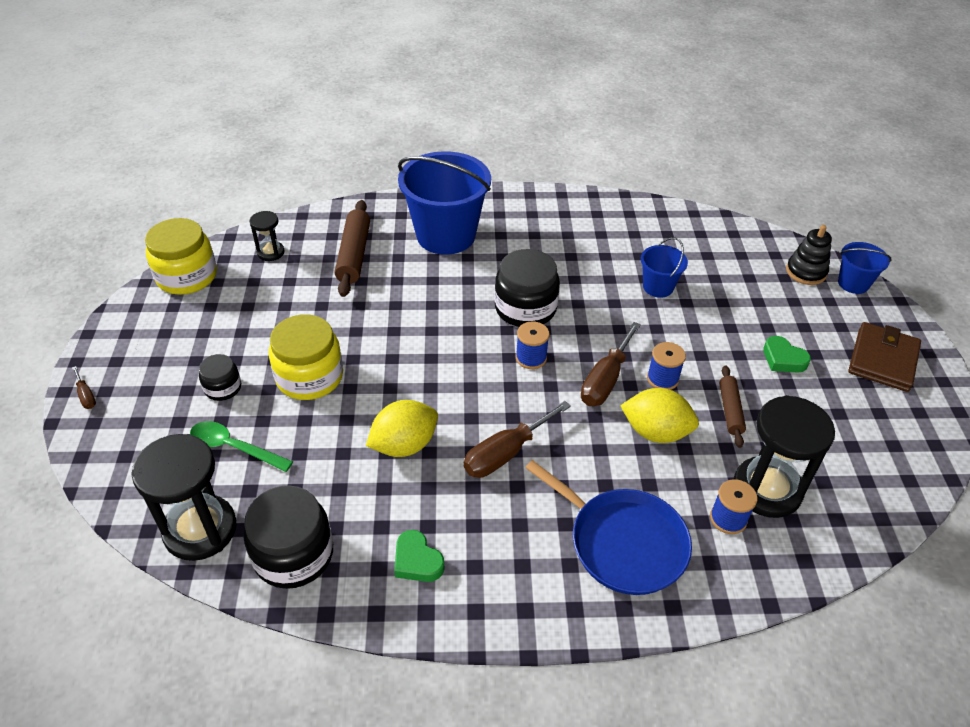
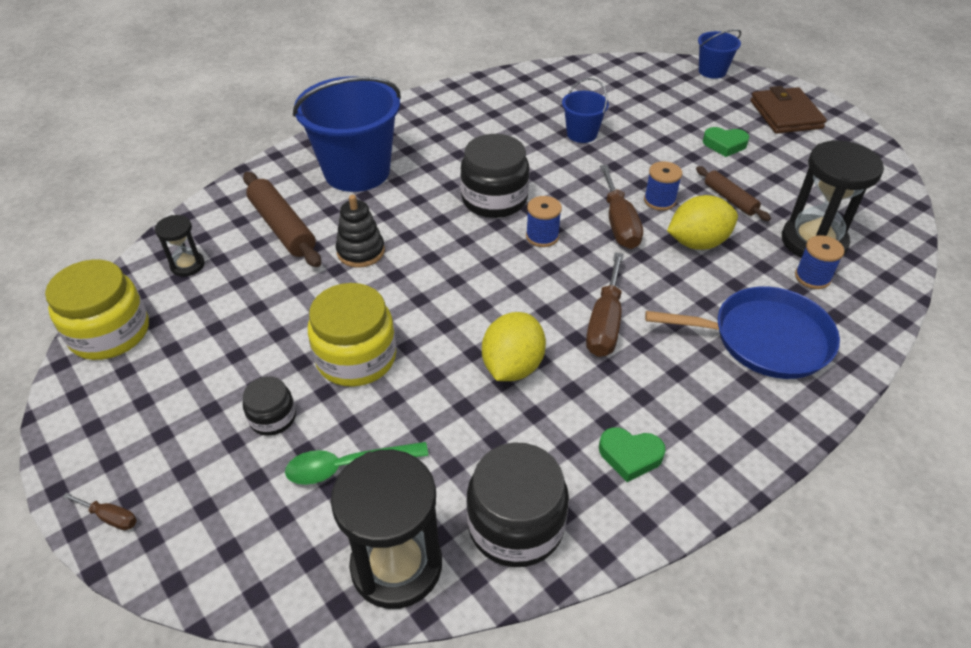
camera: 35 degrees left, 0 degrees up
(806, 272) = (673, 77): black stacking toy -> black stacking toy (361, 251)

